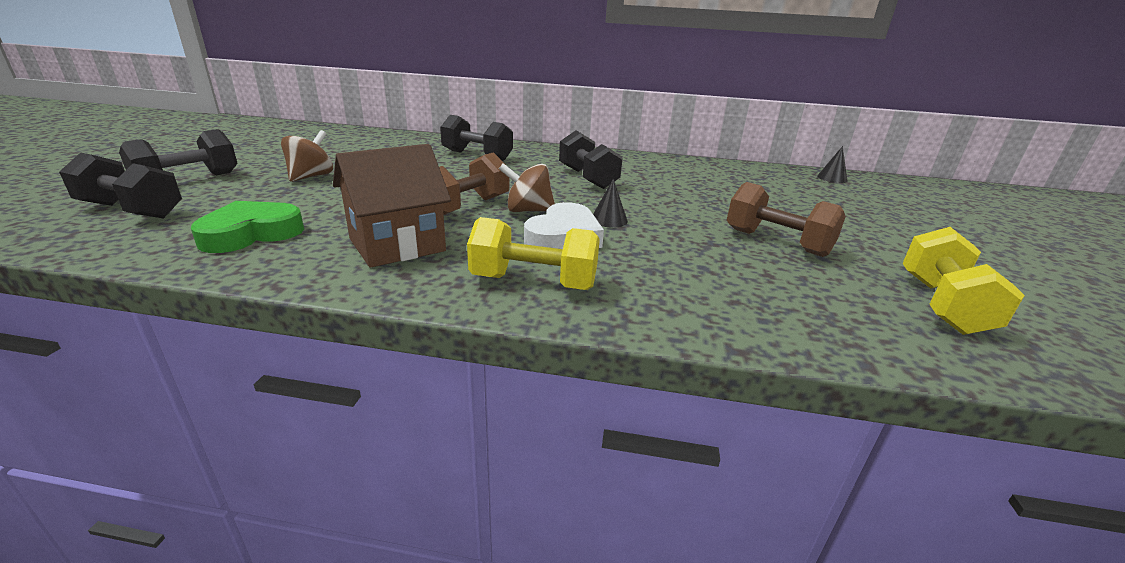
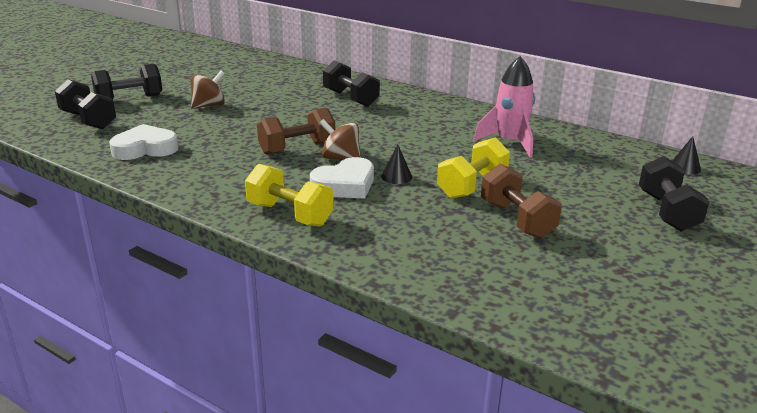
camera: 25 degrees right, 0 degrees up
(251, 234) = (145, 149): green heart -> white heart
(397, 245) = (226, 172): brown house -> none
(587, 178) = (424, 134): black dumbbell -> black dumbbell (667, 212)
(674, 176) = (509, 142): none -> pink rocket
(942, 305) = (583, 293): yellow dumbbell -> yellow dumbbell (472, 186)

